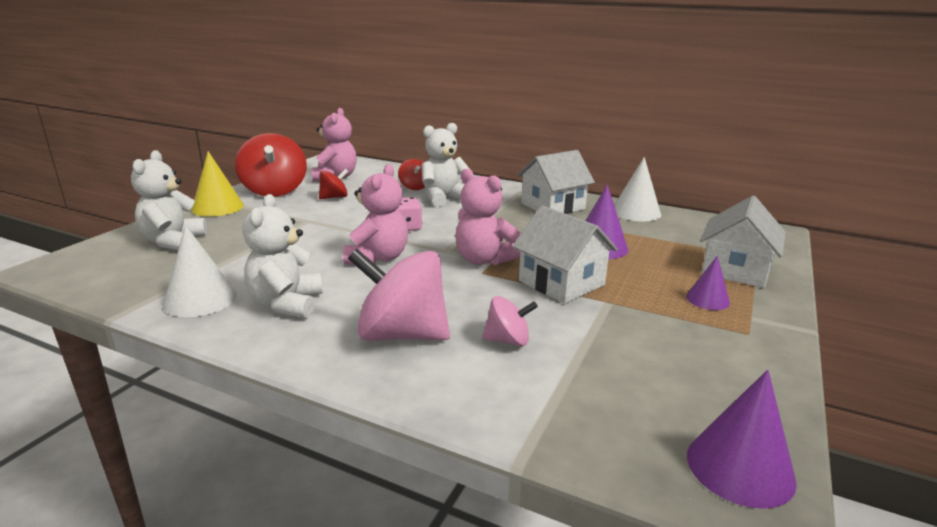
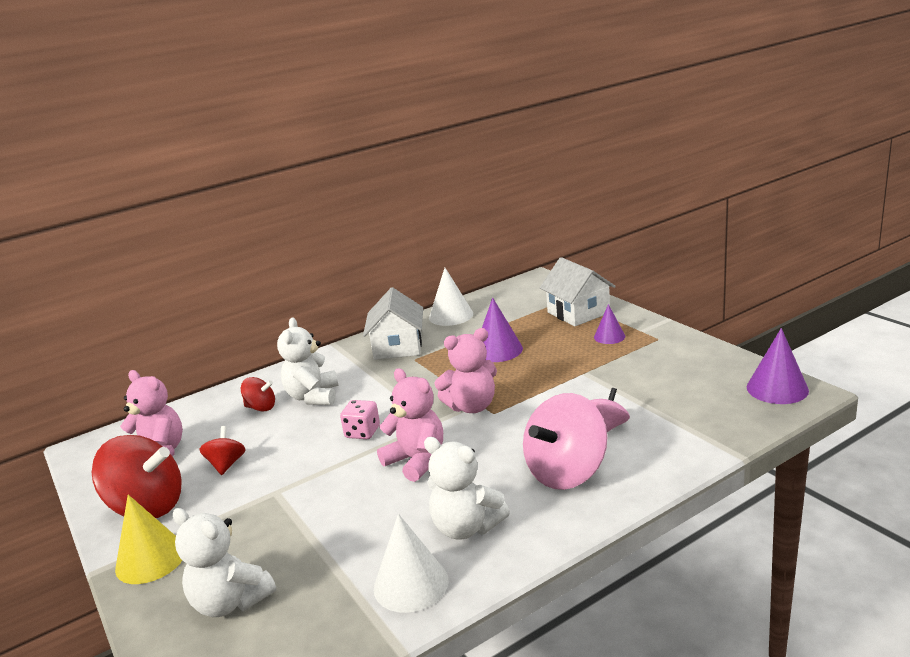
camera: 55 degrees left, 0 degrees up
(561, 283) = (542, 383): white house -> none

